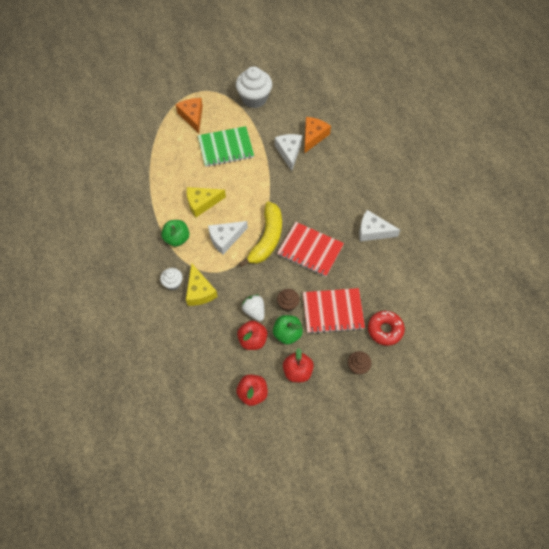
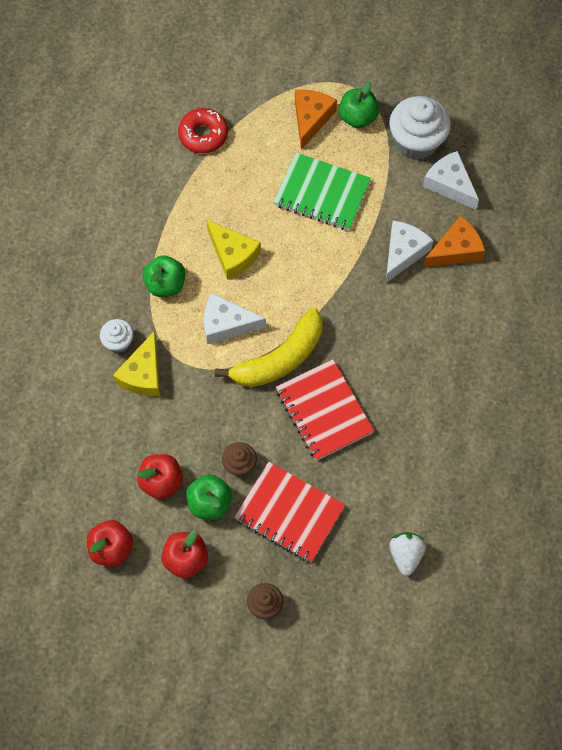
camera: 35 degrees right, 5 degrees up
(202, 203) = (232, 255): yellow cheese -> yellow cheese turned 150 degrees counterclockwise
(216, 103) = (357, 117): none -> green apple
(254, 311) = (191, 445): white strawberry -> white strawberry (406, 555)
(373, 231) = (430, 439): white cheese -> white cheese (450, 184)
(385, 330) = (338, 582): red donut -> red donut (203, 135)

